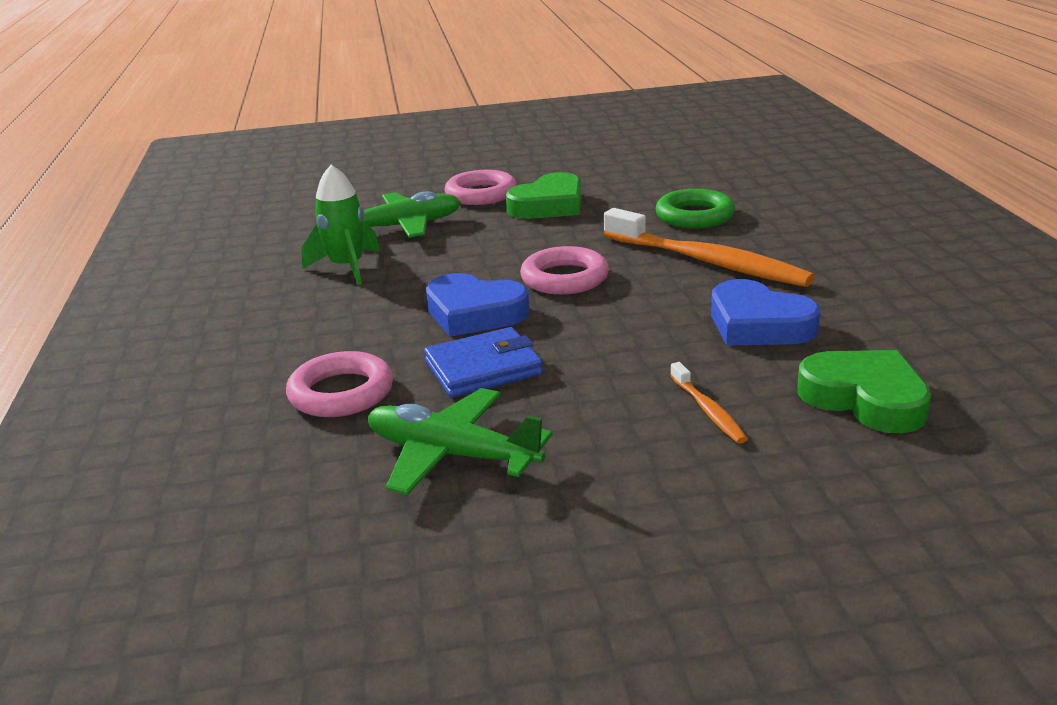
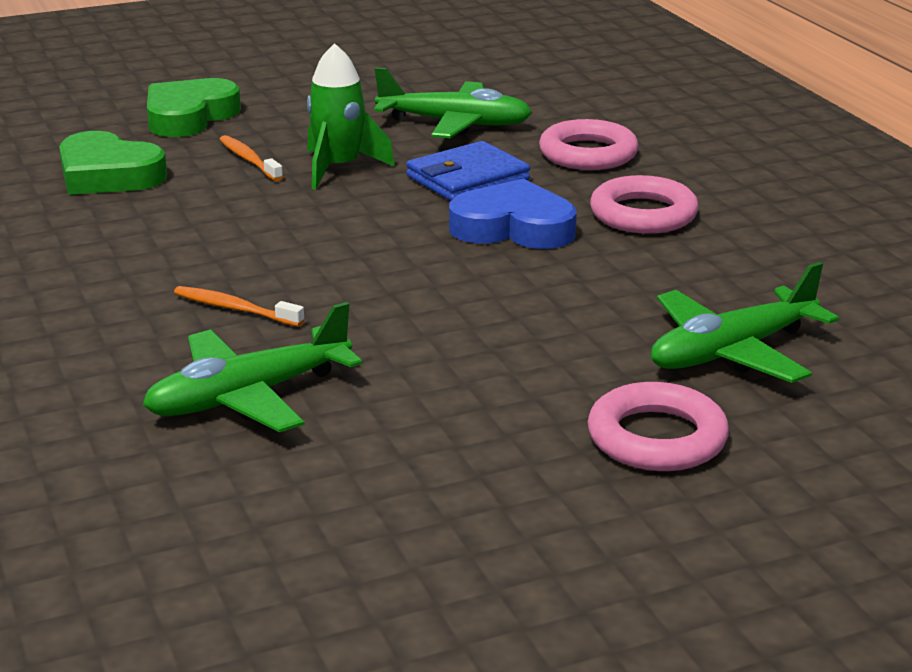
camera: 165 degrees right, 0 degrees up
(347, 267) = (735, 276): green rocket -> green rocket (339, 168)
(549, 205) = (510, 412): green heart -> green heart (189, 116)
(564, 278) = (425, 275): pink ring -> pink ring (643, 214)
(695, 216) = (248, 397): green ring -> green plane
(707, 261) = (235, 309): orange toothbrush -> orange toothbrush, size x0.46
(758, 324) = (186, 231): blue heart -> none

